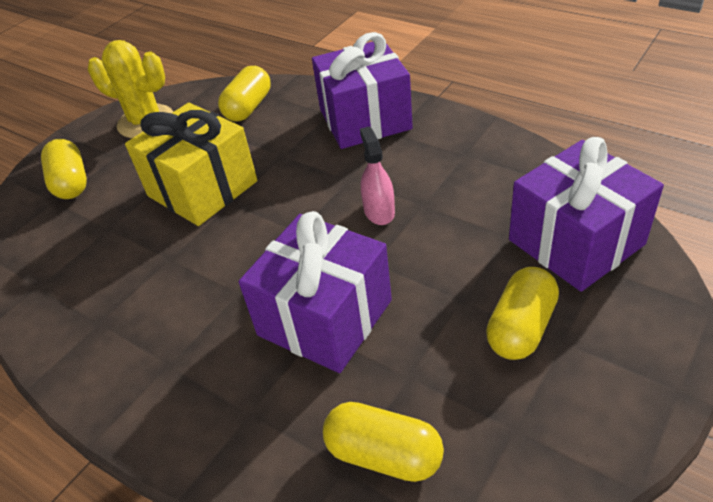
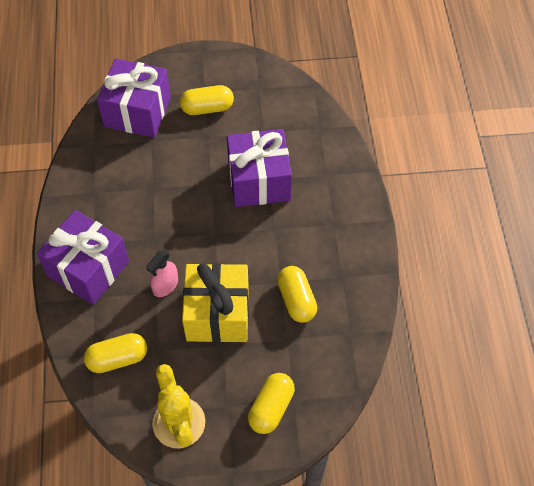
camera: 135 degrees left, 15 degrees up
(379, 211) = (172, 204): pink spray bottle -> pink spray bottle (165, 285)
(384, 454) = (303, 119): yellow capsule -> yellow capsule (296, 300)

